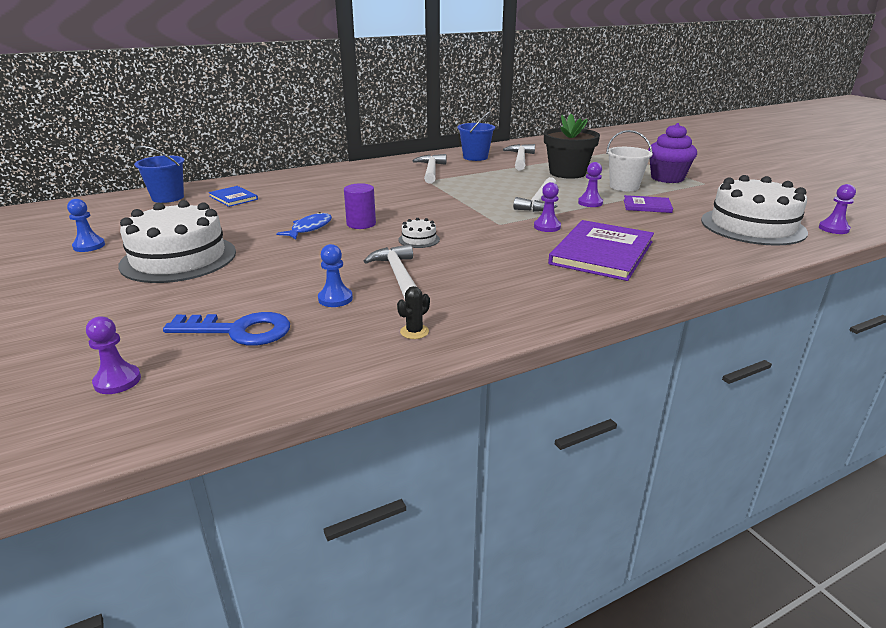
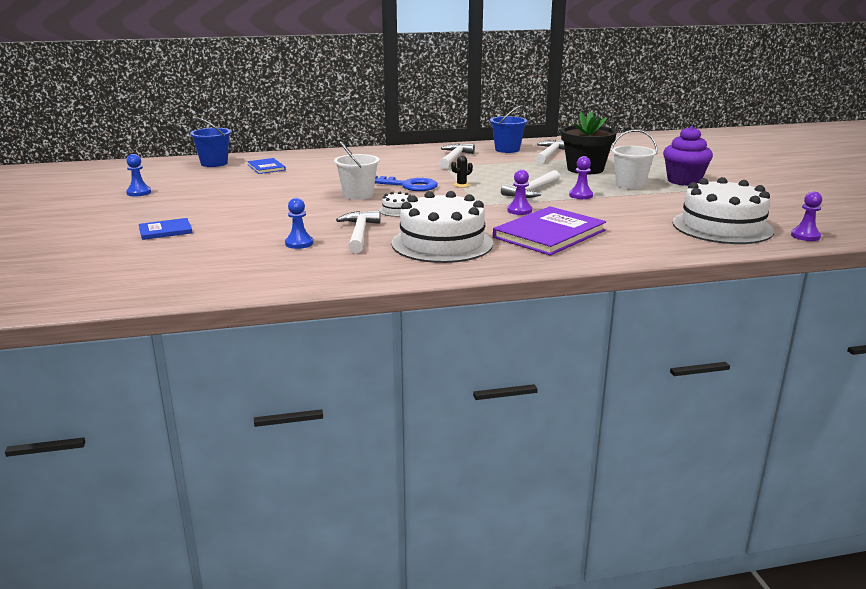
camera: 15 degrees right, 5 degrees down
(117, 381) = (121, 274): purple pawn -> none
(150, 299) = (165, 231): none -> blue book
(179, 258) = (199, 206): white cake -> white cake (442, 243)
(240, 331) = (217, 255): blue key -> blue key (408, 185)
(309, 228) = (313, 195): blue fish -> none
(361, 224) = (358, 195): purple cylinder -> white bucket
(414, 332) = (343, 269): black cactus -> black cactus (461, 185)
(647, 206) = (634, 202): purple book -> none

